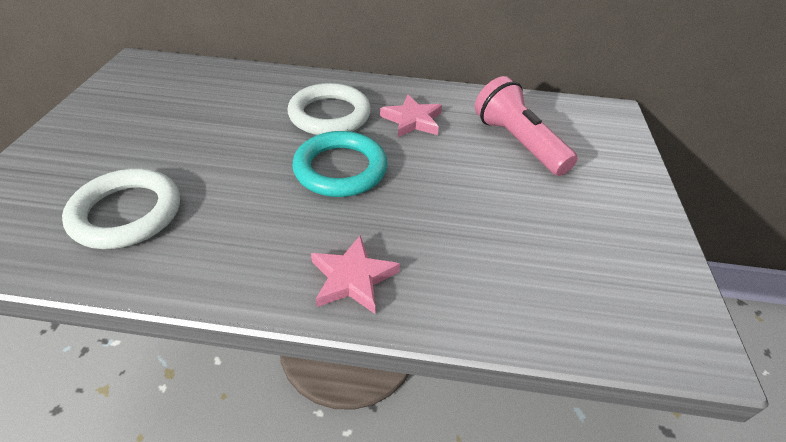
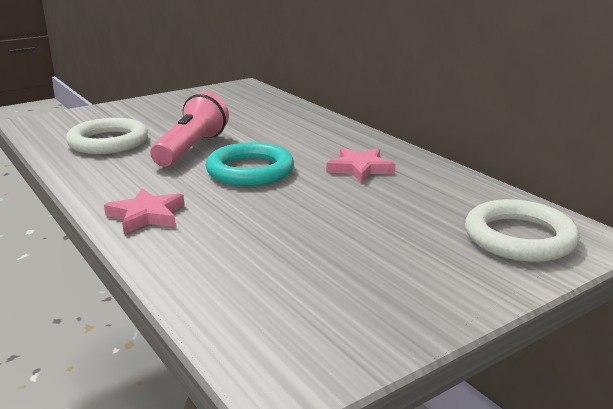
camera: 50 degrees right, 20 degrees down
(329, 115) = (304, 144): white ring -> white ring (519, 238)
(518, 143) = (423, 214): pink flashlight -> pink flashlight (191, 148)

